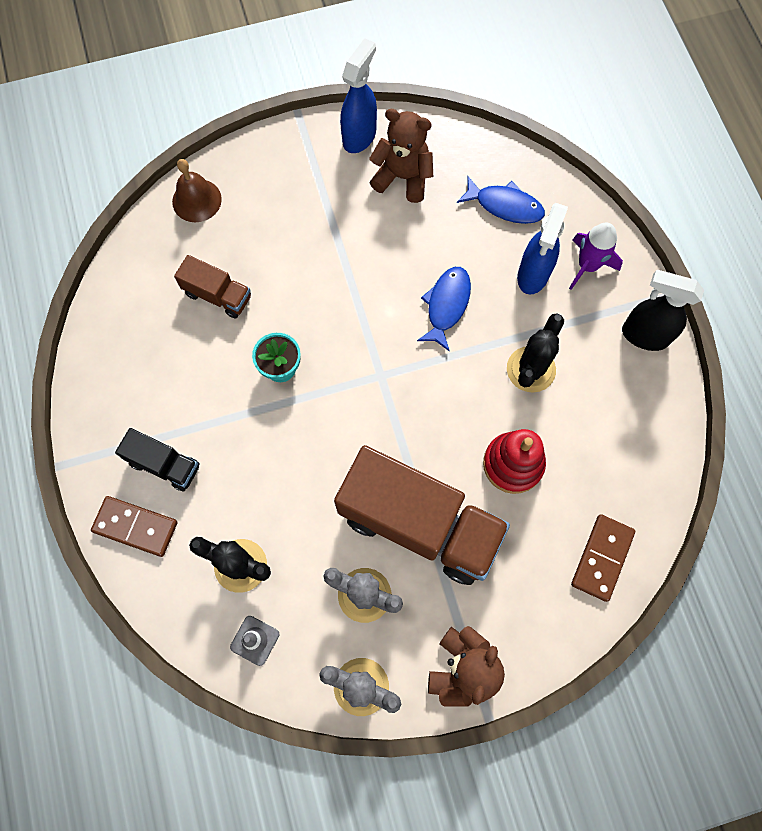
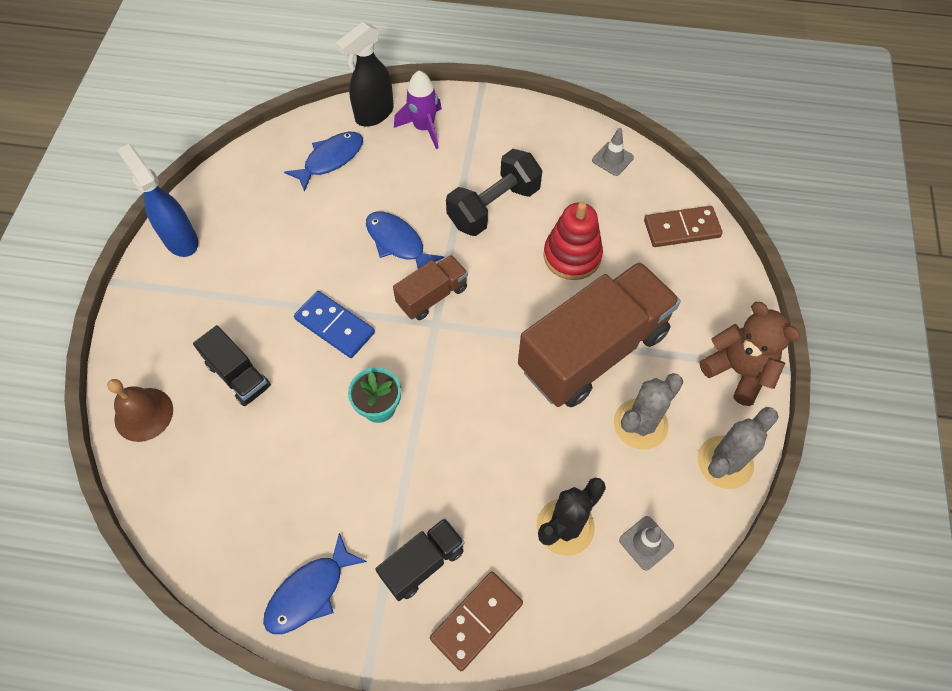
camera: 65 degrees left, 10 degrees down
(110, 392) = (310, 592): none -> blue fish
(218, 295) = (265, 435): brown truck -> brown truck (432, 296)
(259, 248) = (238, 375): none -> black truck
(338, 296) = (334, 326): none -> blue domino
(403, 177) = (249, 223): brown teddy bear -> none
(531, 369) = (493, 206): black cactus -> black dumbbell
(533, 275) = (409, 168): blue spray bottle -> none
(602, 558) = (681, 228): brown domino -> brown domino turned 60 degrees counterclockwise
(644, 335) = (507, 118): black spray bottle -> black spray bottle (374, 114)
(652, 457) = (612, 159): none -> grey traffic cone

